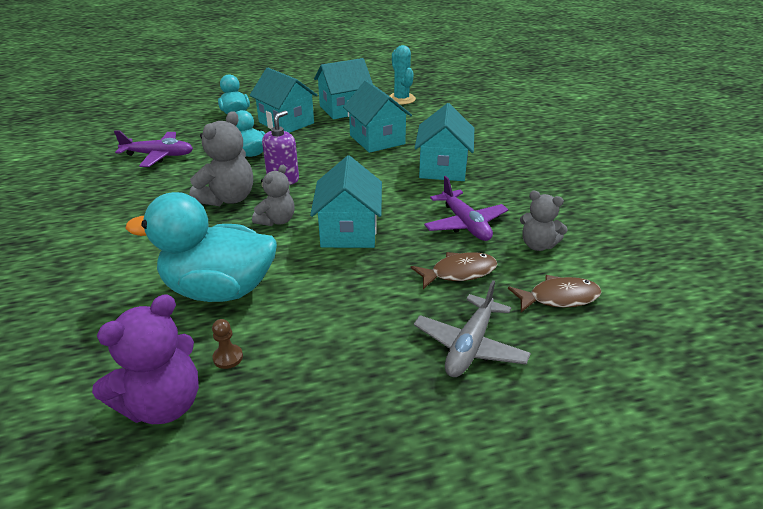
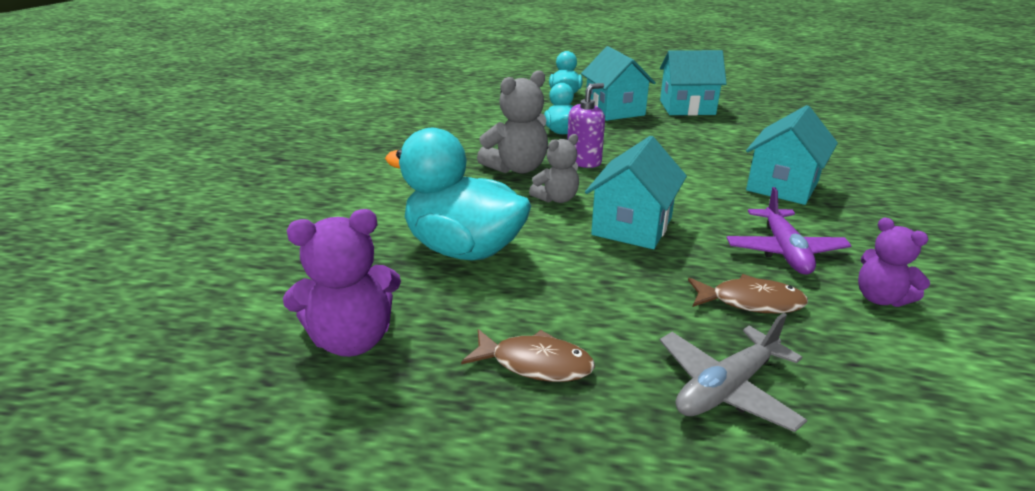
camera: 25 degrees right, 5 degrees down
(158, 155) = (470, 118): purple plane -> none
(228, 357) = (437, 315): brown pawn -> none
(377, 140) = (711, 143): turquoise house -> none
(401, 99) = (762, 108): turquoise cactus -> none
(537, 245) = (880, 298): grey teddy bear -> purple teddy bear
(559, 298) = (885, 369): brown fish -> brown fish (535, 363)

